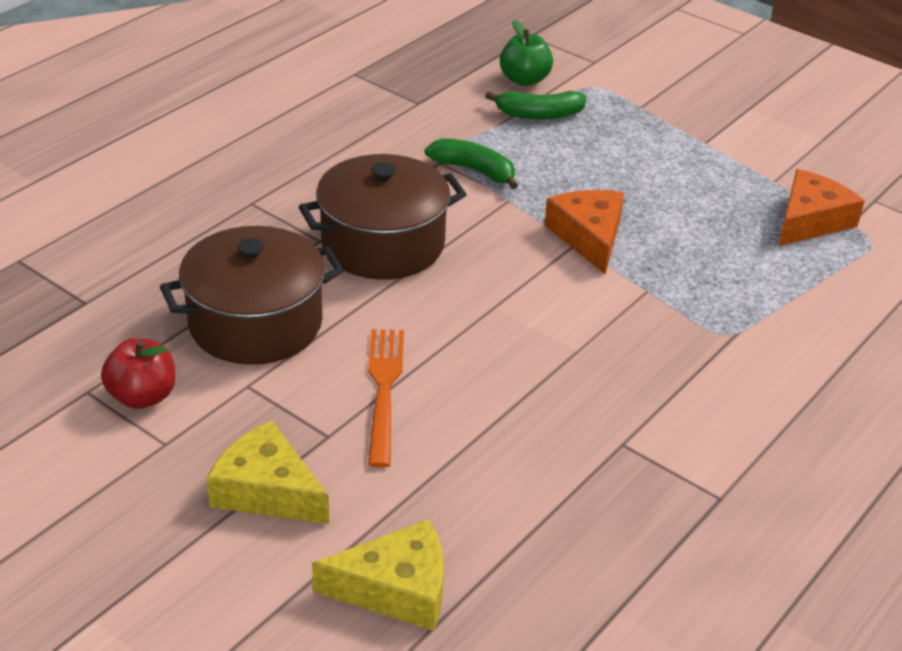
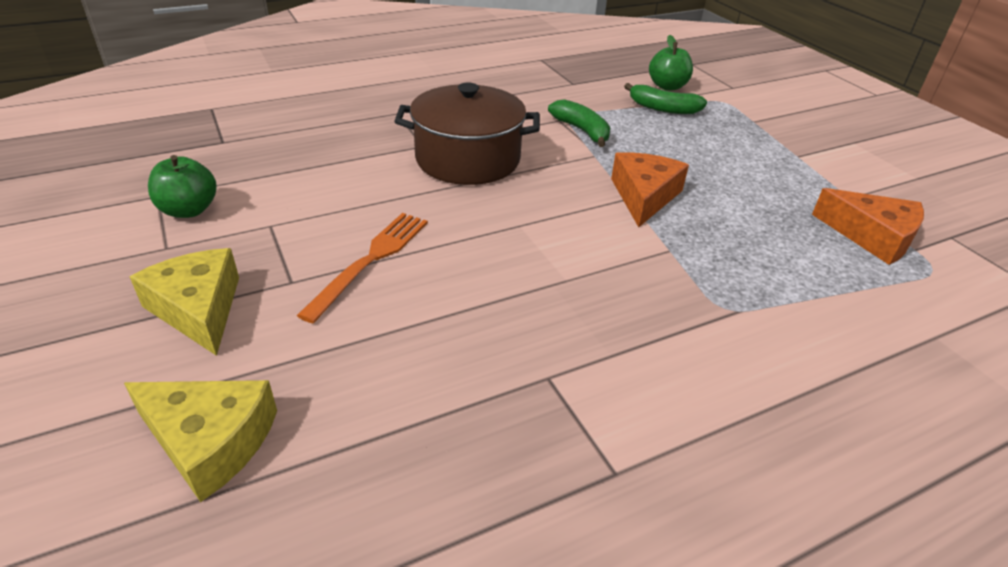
camera: 25 degrees right, 0 degrees up
(142, 396) = (189, 210): red apple -> green apple
(255, 323) = (321, 185): brown pot -> none
(810, 220) = (872, 236): orange cheese -> orange cheese turned 60 degrees clockwise

